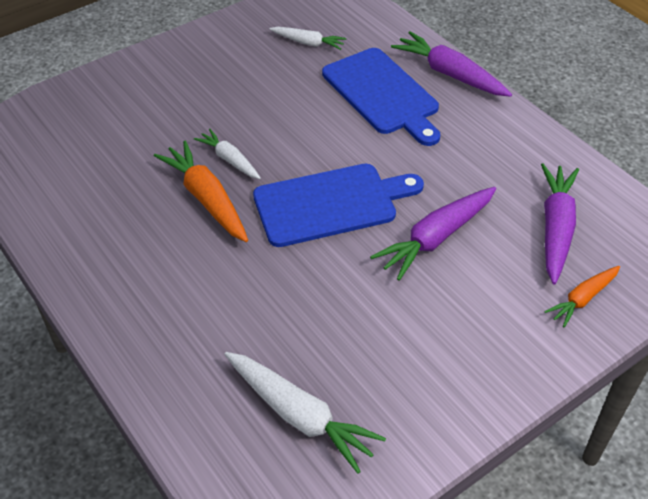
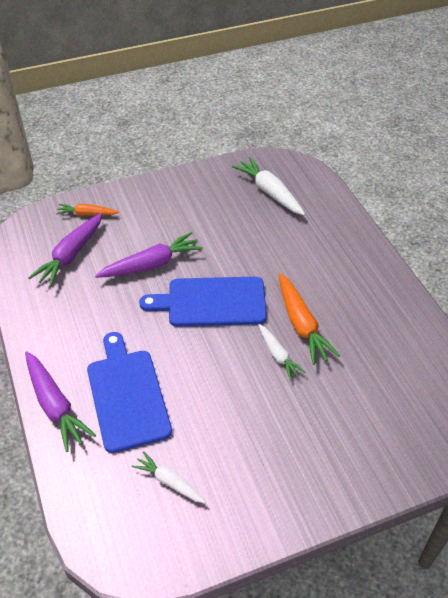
camera: 165 degrees left, 0 degrees up
(583, 299) = (87, 214): orange carrot -> orange carrot turned 150 degrees counterclockwise

